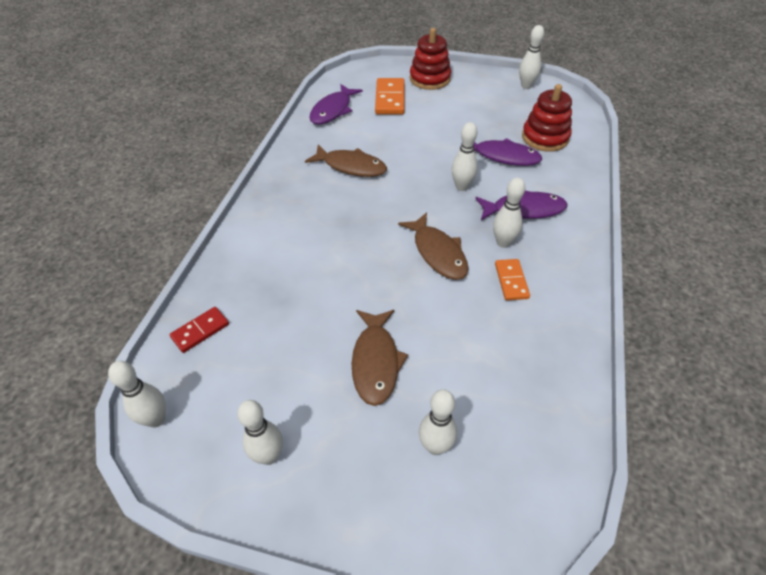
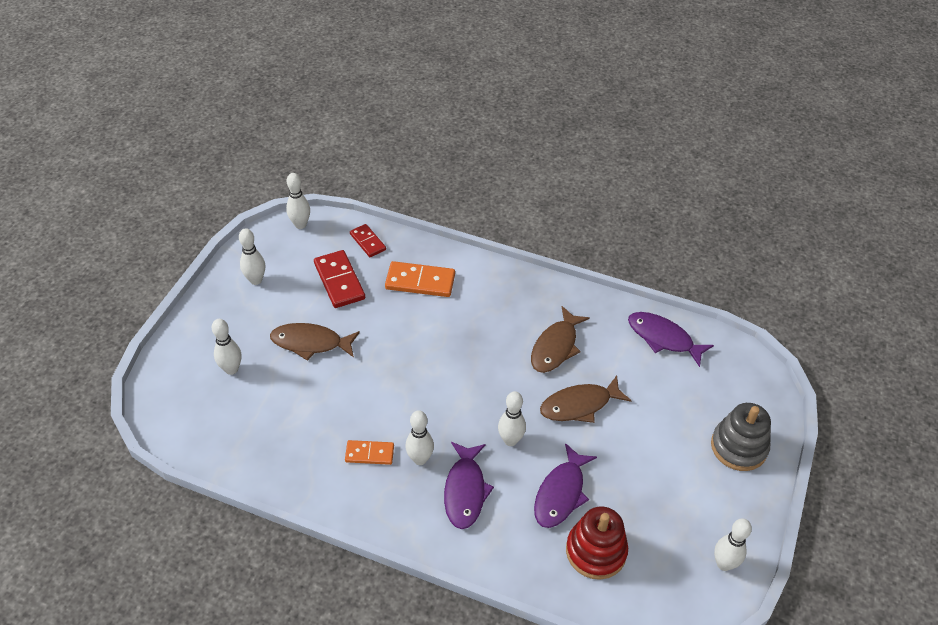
camera: 95 degrees right, 0 degrees up
(270, 350) = (339, 281): none -> red domino
(390, 99) = (688, 396): orange domino -> orange domino (420, 281)
(430, 79) = (738, 447): red stacking toy -> grey stacking toy
(438, 253) = (417, 402): brown fish -> brown fish (579, 405)

